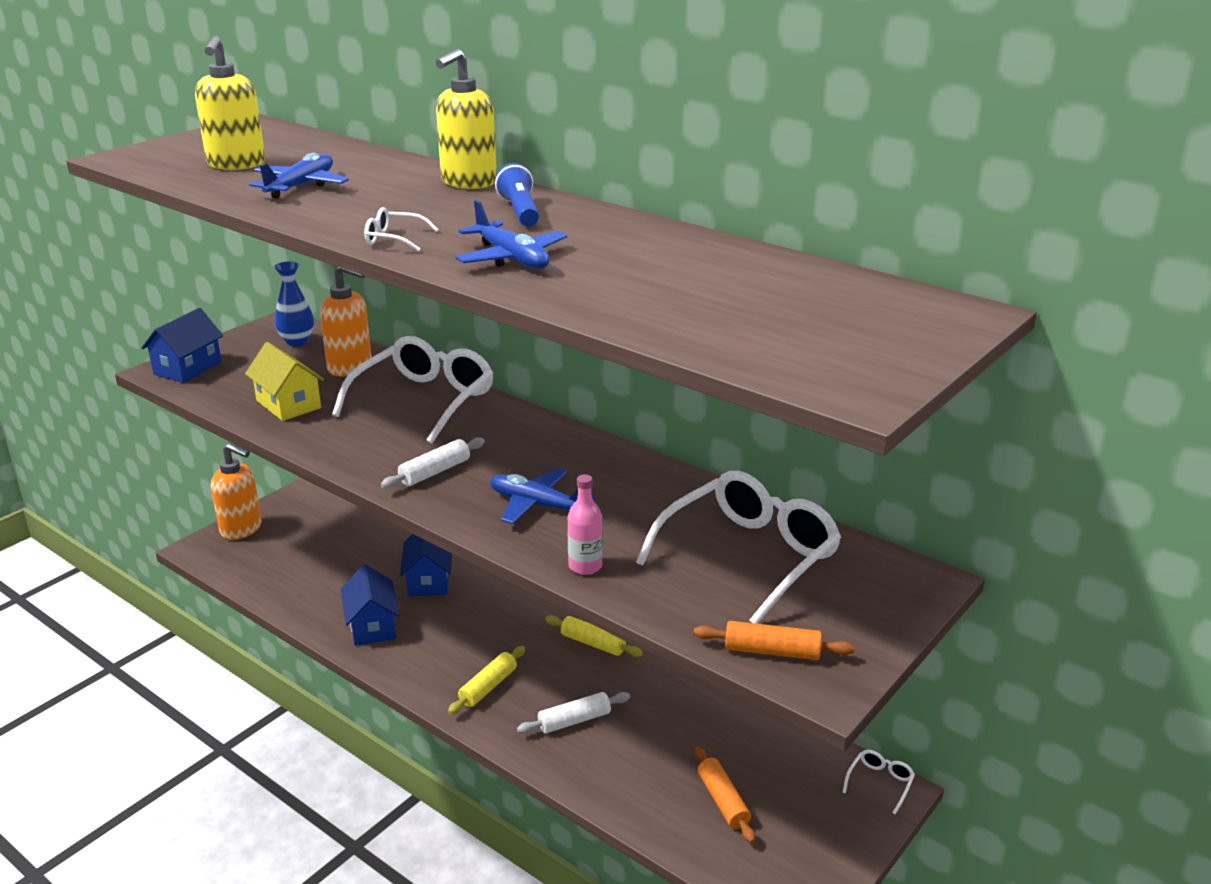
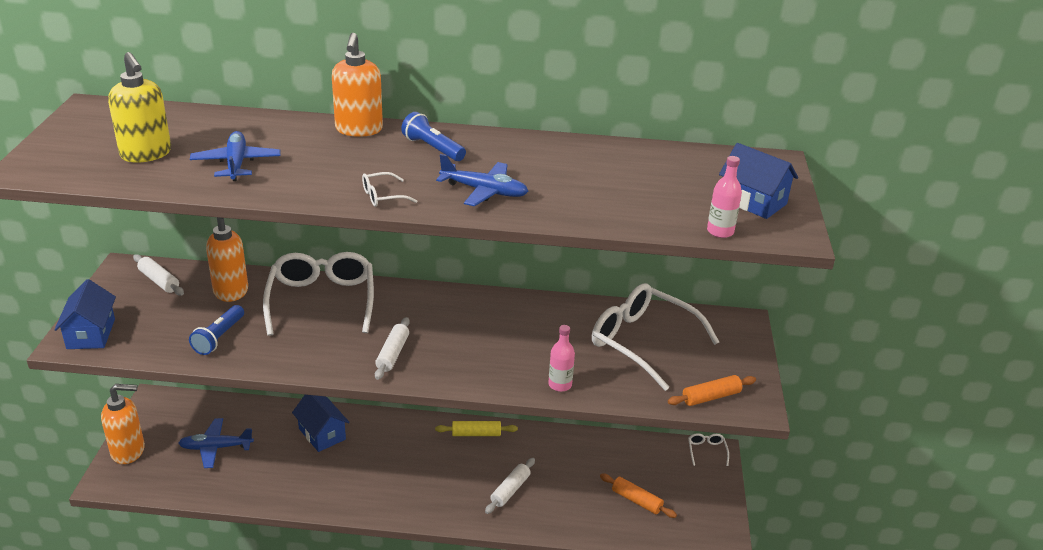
camera: 35 degrees left, 5 degrees up
(288, 404) = (219, 337): yellow house -> blue flashlight
(297, 341) = (159, 281): blue vase -> white rolling pin
(372, 626) = (313, 484): blue house -> blue house (753, 202)
(468, 182) = (359, 130): yellow soap dispenser -> orange soap dispenser
(488, 687) = (435, 492): yellow rolling pin -> none
(537, 505) = (486, 354): blue plane -> blue plane (216, 447)
(749, 556) = (642, 342): white glasses -> white glasses turned 60 degrees counterclockwise
(751, 363) = (720, 231): none -> pink bottle

